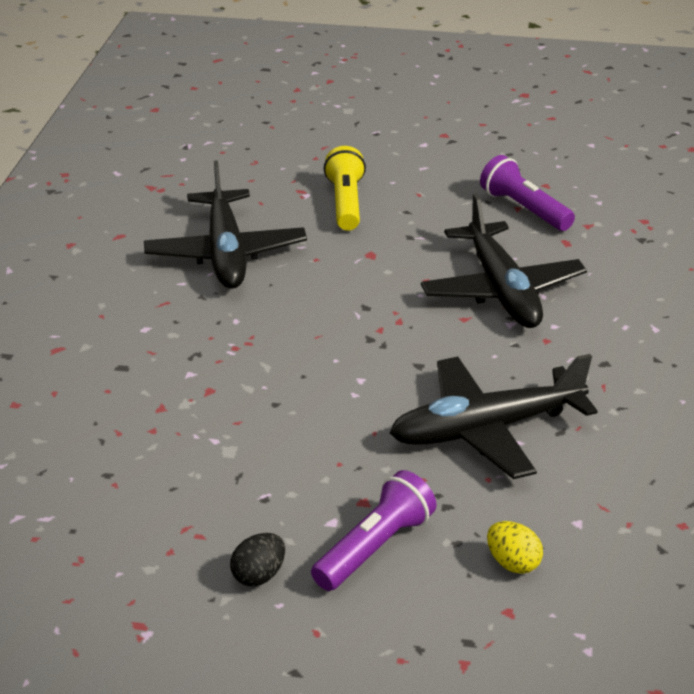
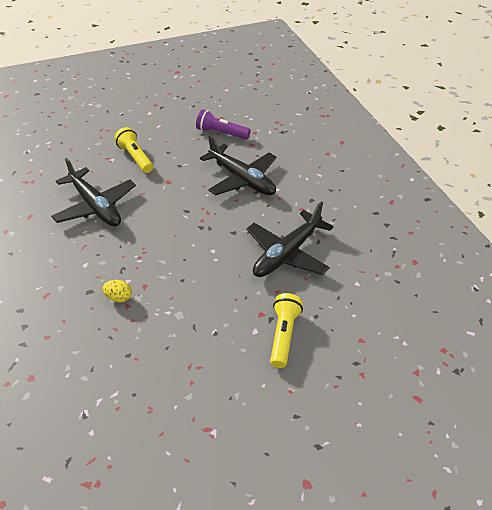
camera: 30 degrees left, 10 degrees up
(259, 575) = (243, 375): black egg -> none
(375, 547) = (284, 335): purple flashlight -> yellow flashlight
(513, 563) = (346, 315): yellow egg -> yellow egg (119, 298)

